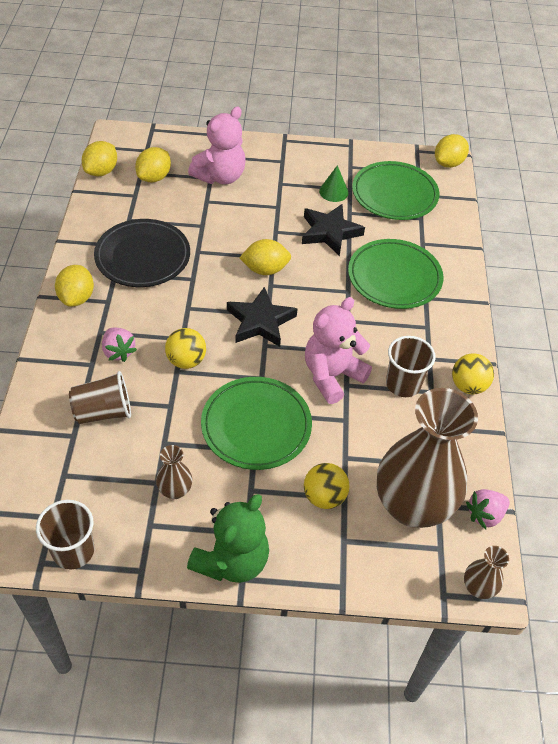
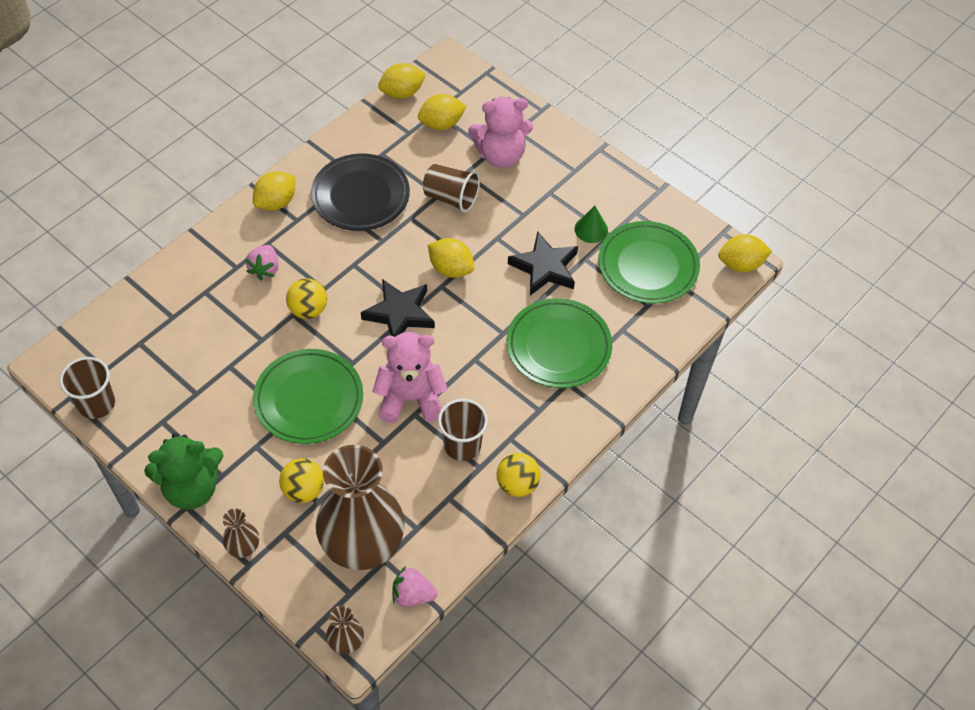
camera: 40 degrees right, 5 degrees up
(103, 412) = (209, 312): brown cup -> brown cup (451, 198)
(175, 490) = (202, 408): brown vase -> brown vase (243, 547)

